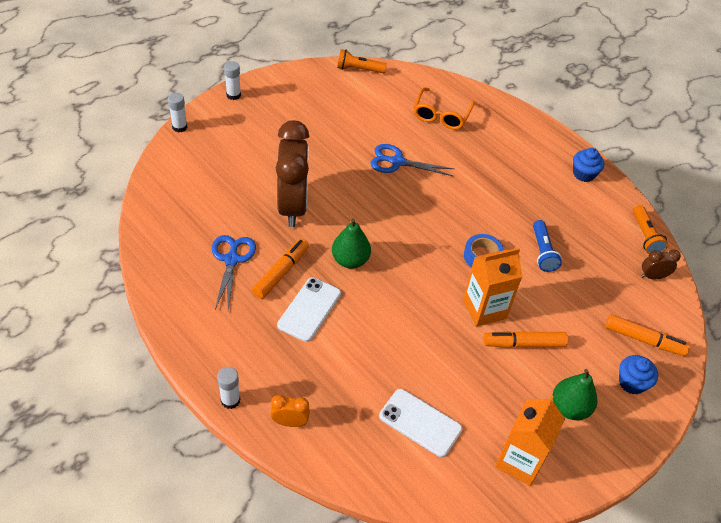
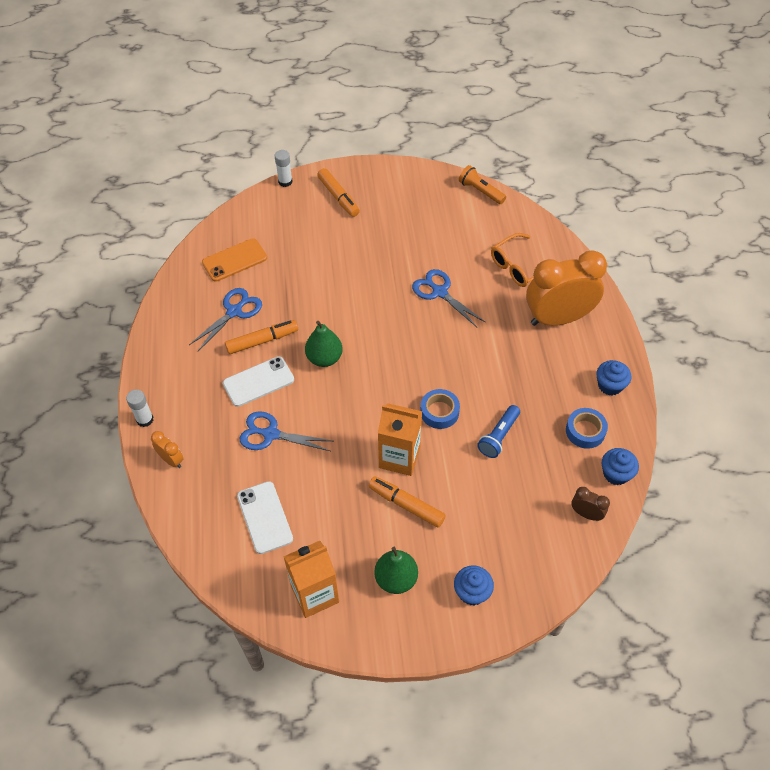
camera: 40 degrees right, 5 degrees up
(191, 214) = (234, 260): none -> orange phone
(233, 95) = (351, 171): white glue stick -> none
(293, 206) = (317, 290): brown clock -> none
(361, 348) = (271, 434): none -> blue scissors
(504, 141) = (558, 318): none -> orange clock
(597, 216) = (585, 431): none -> blue tape
(643, 340) = (520, 563): orange marker -> orange marker (338, 197)
(645, 236) = (616, 474): orange flashlight -> blue cupcake

